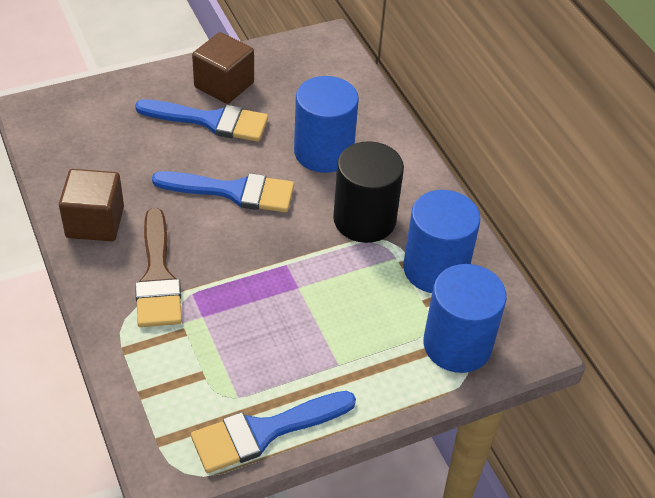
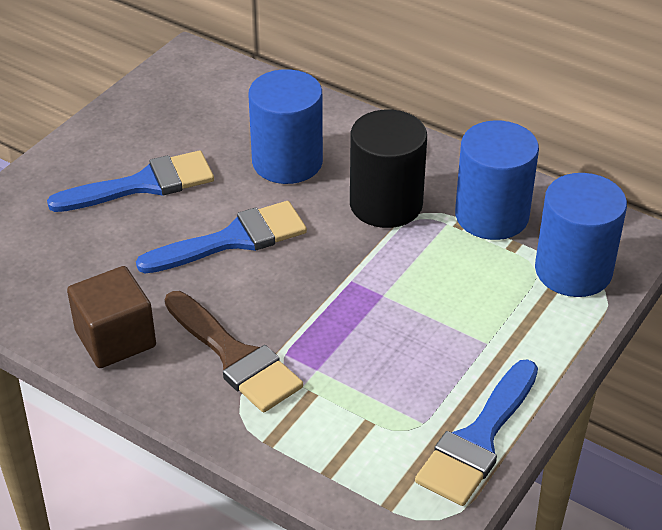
camera: 30 degrees left, 5 degrees down
(224, 85) = (123, 144): brown cube -> none

